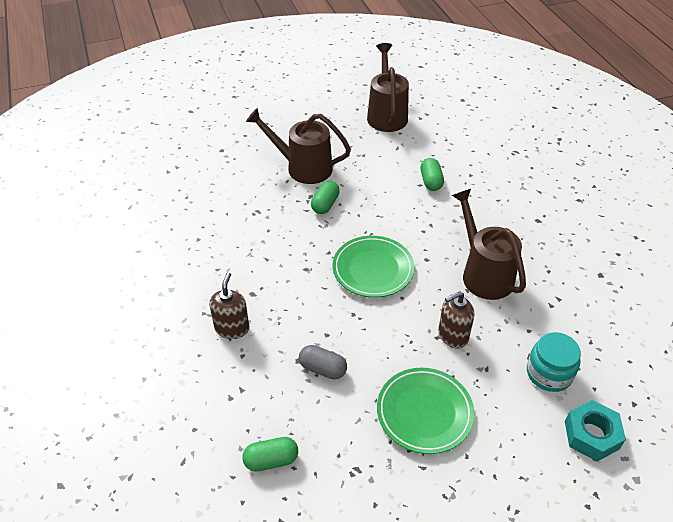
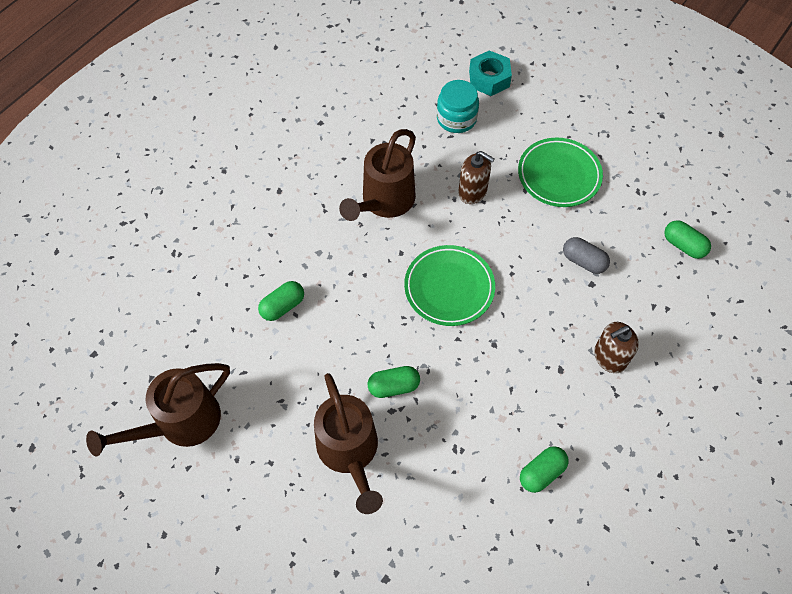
camera: 125 degrees left, 15 degrees up
(200, 241) = (541, 472): none -> green capsule
(323, 369) = (583, 261): grey capsule -> grey capsule turned 45 degrees counterclockwise

